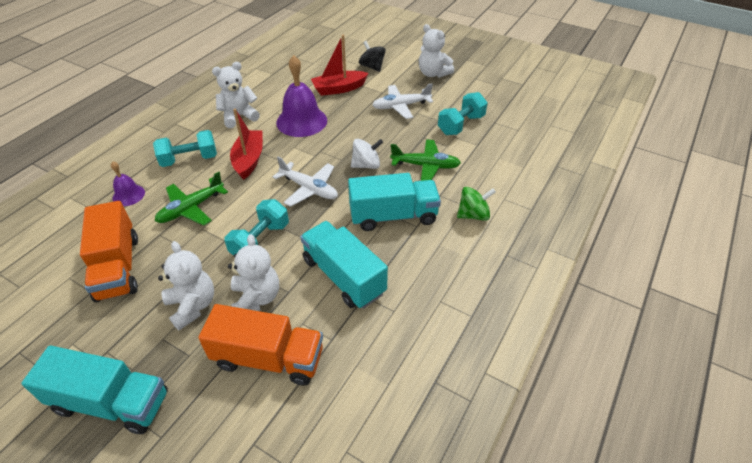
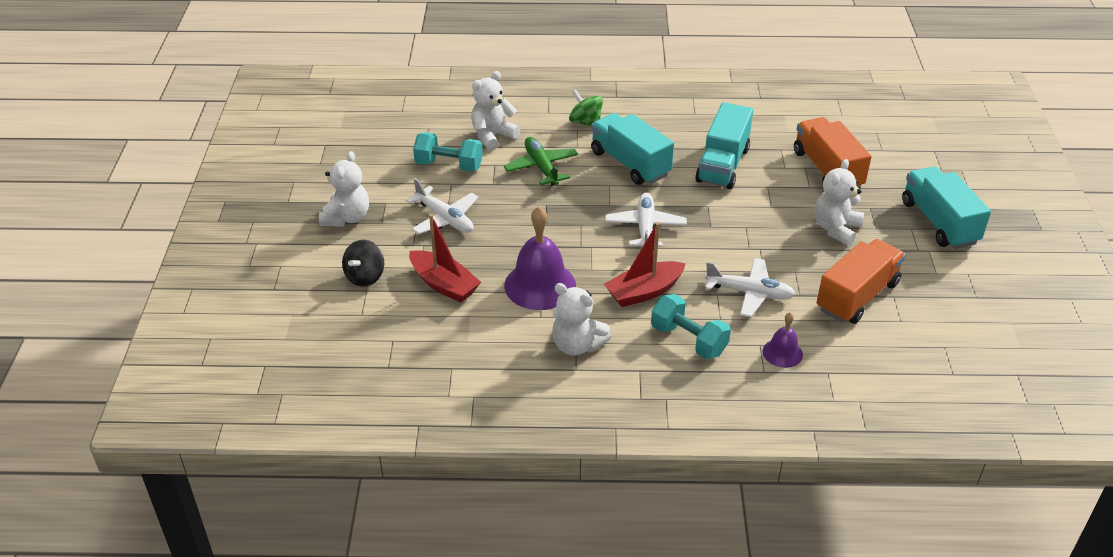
camera: 120 degrees left, 5 degrees down
(191, 208) = (750, 293): green plane -> white plane
(256, 298) = (791, 199): white teddy bear -> white teddy bear (493, 136)
(260, 241) = (737, 226): turquoise dumbbell -> none
(366, 165) = (575, 205): white spinning top -> none

